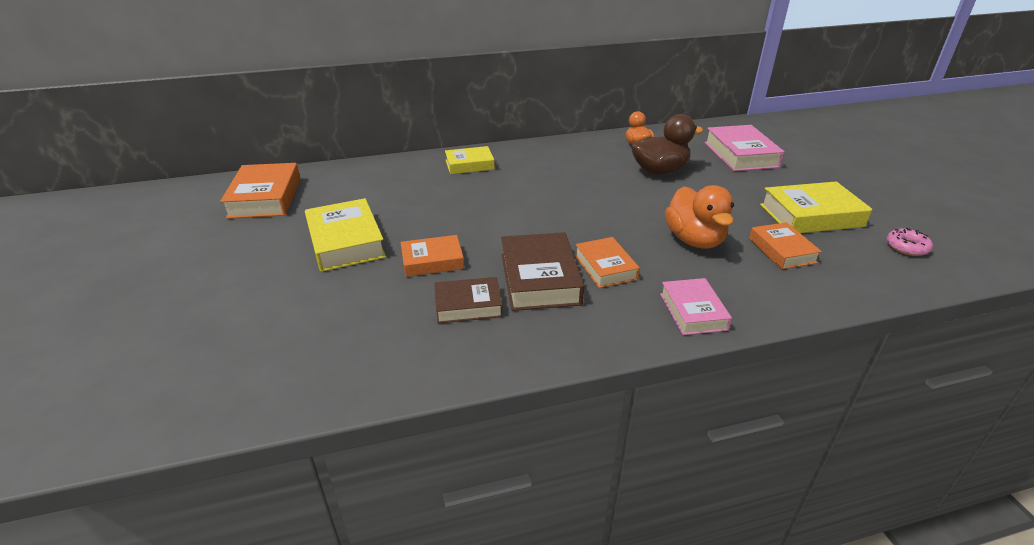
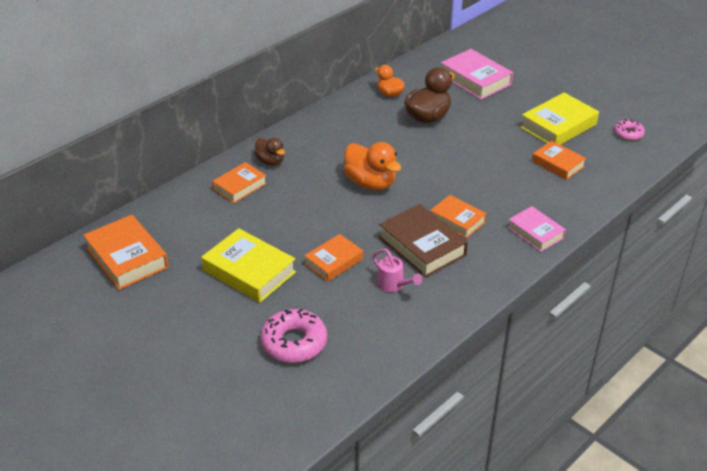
camera: 30 degrees left, 5 degrees up
(305, 321) = (294, 342): none -> pink donut
(421, 175) = (240, 186): none -> orange book
(468, 305) = (393, 285): brown book -> pink watering can
(469, 165) = (270, 161): yellow book -> brown duck
(694, 240) = (498, 175): orange duck -> orange duck (370, 183)

